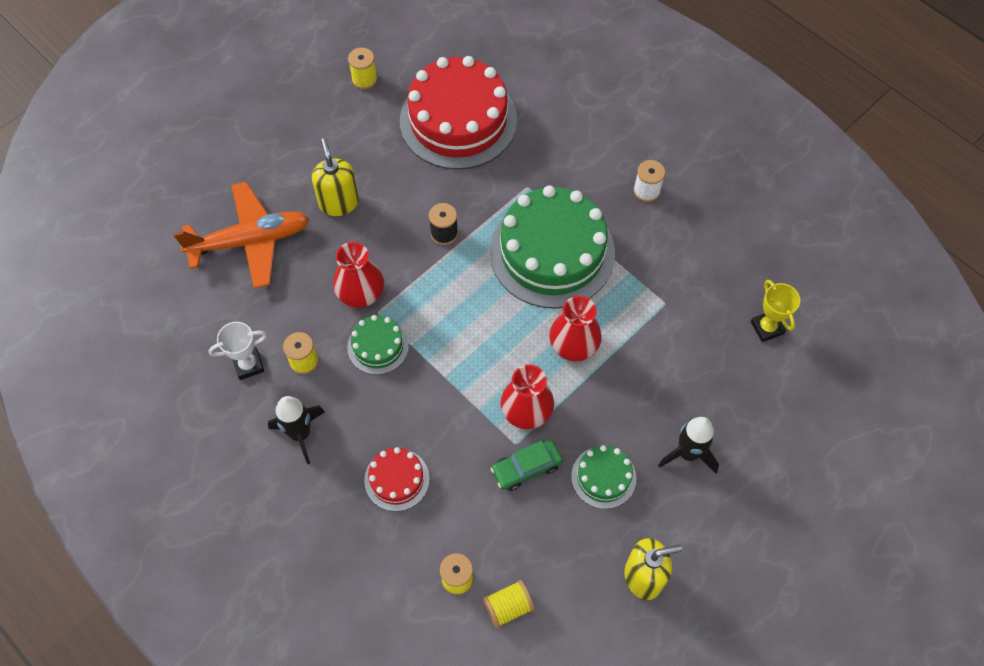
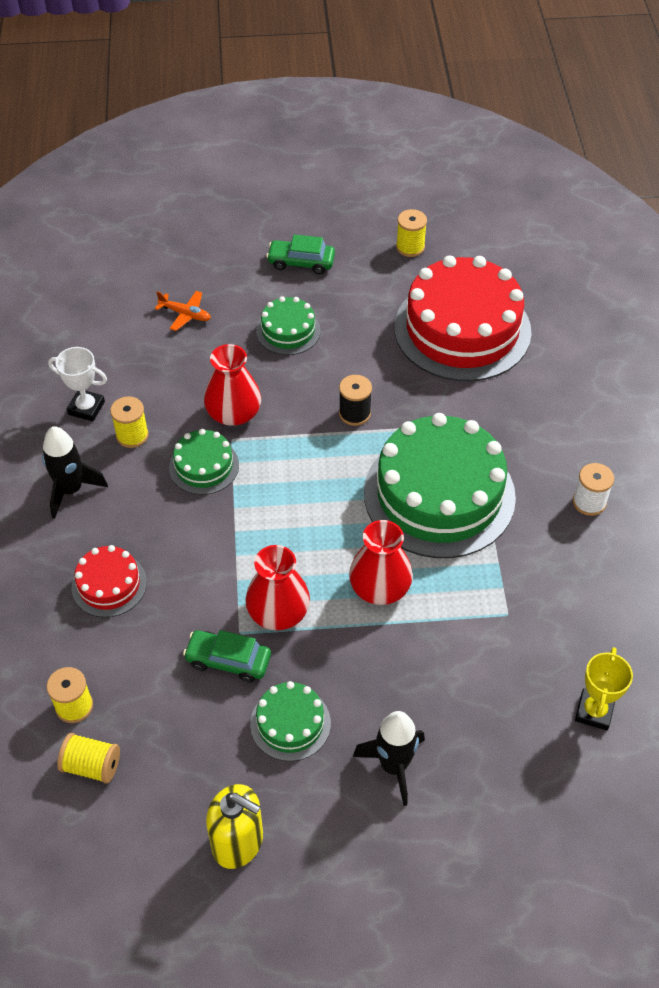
camera: 40 degrees right, 10 degrees down
(250, 241) = (185, 314): orange plane -> orange plane, size x0.43
(297, 142) = (301, 262): none -> green car
(339, 203) = (288, 331): yellow soap dispenser -> green cake

